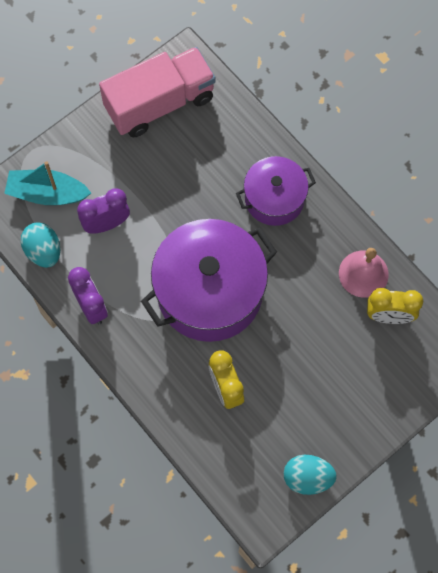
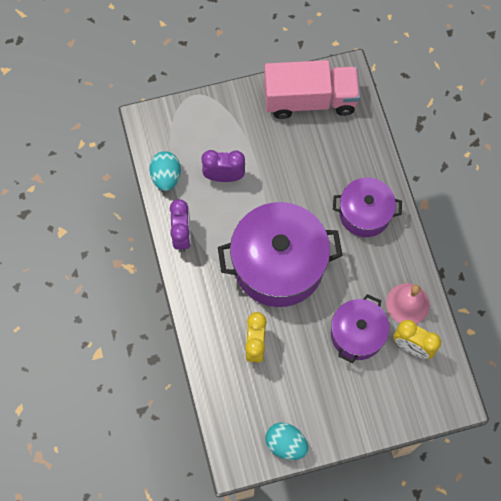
camera: 25 degrees right, 0 degrees up
(47, 193) = (190, 133): turquoise boat -> none
(326, 328) = (357, 334): none -> purple pot

